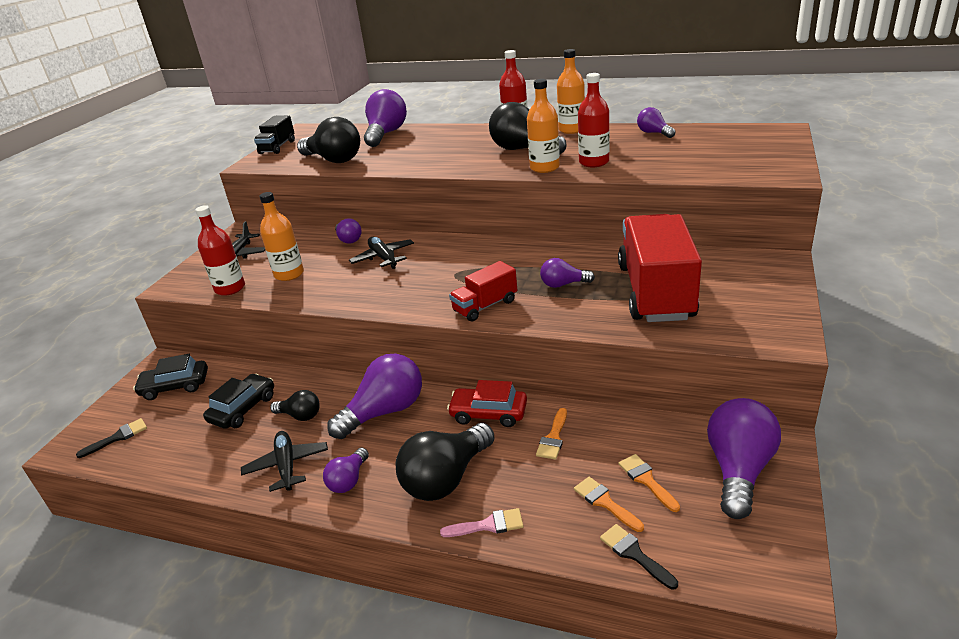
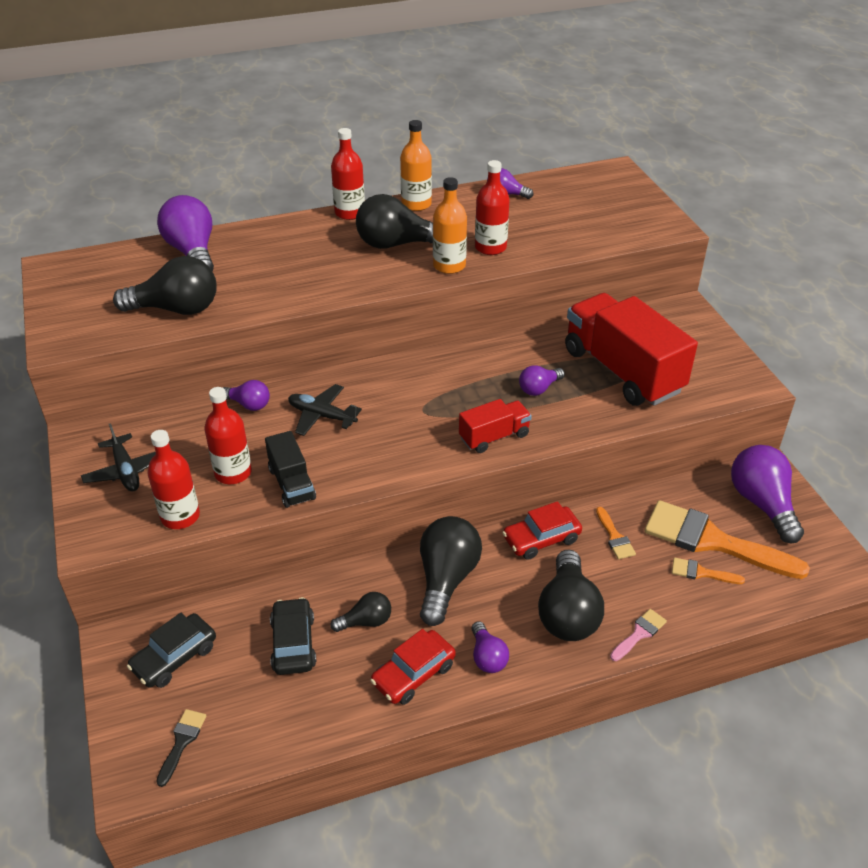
camera: 40 degrees left, 10 degrees up
(277, 147) = (58, 306): black truck -> black truck (291, 483)
(287, 466) = (413, 674): black plane -> red car
(289, 274) = (233, 473): orange bottle -> red bottle
(385, 412) = (446, 579): purple light bulb -> black light bulb
(485, 306) = (494, 437): red truck -> red truck turned 135 degrees counterclockwise
(634, 554) = (754, 601): black brush -> none
(646, 480) = (712, 541): orange brush -> orange brush, size x2.31

